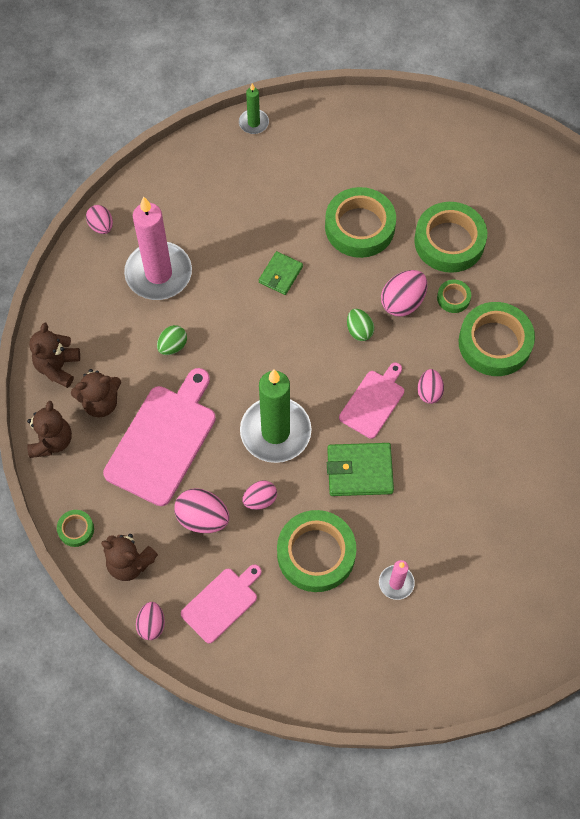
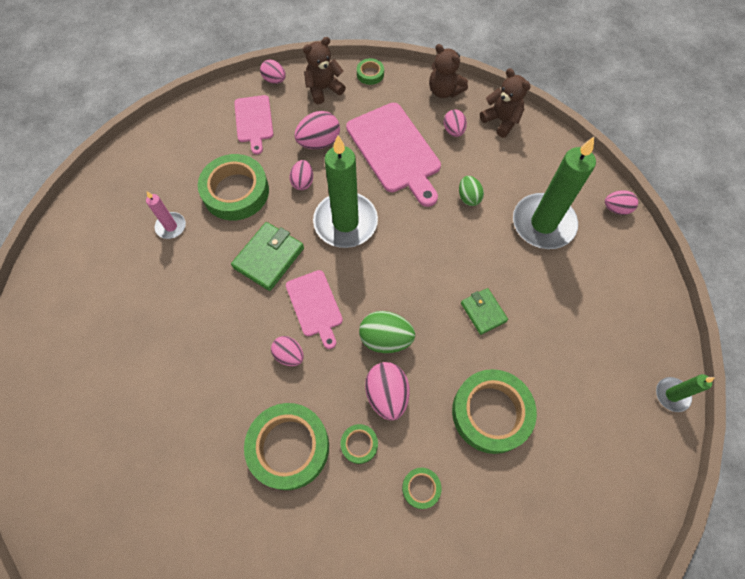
camera: 125 degrees right, 0 degrees up
(100, 402) = (453, 131): brown teddy bear -> pink egg
(158, 273) = (543, 223): pink candle -> green candle
(359, 330) = (385, 339): green egg -> green egg, size x1.55
(449, 241) = (421, 488): green tape -> green tape, size x0.46

